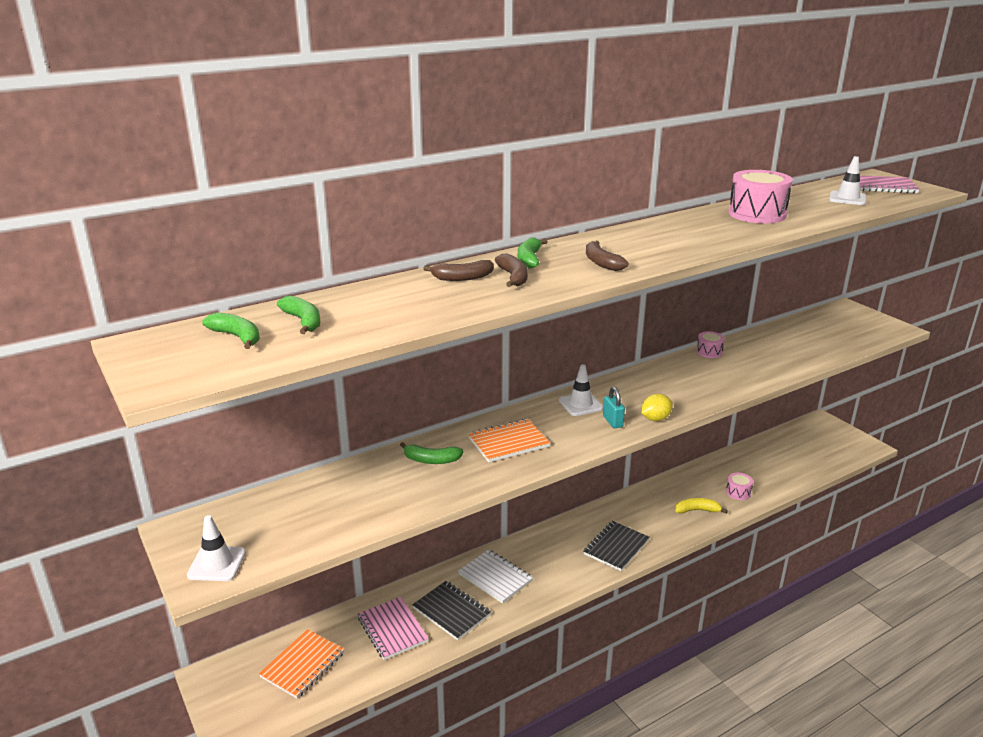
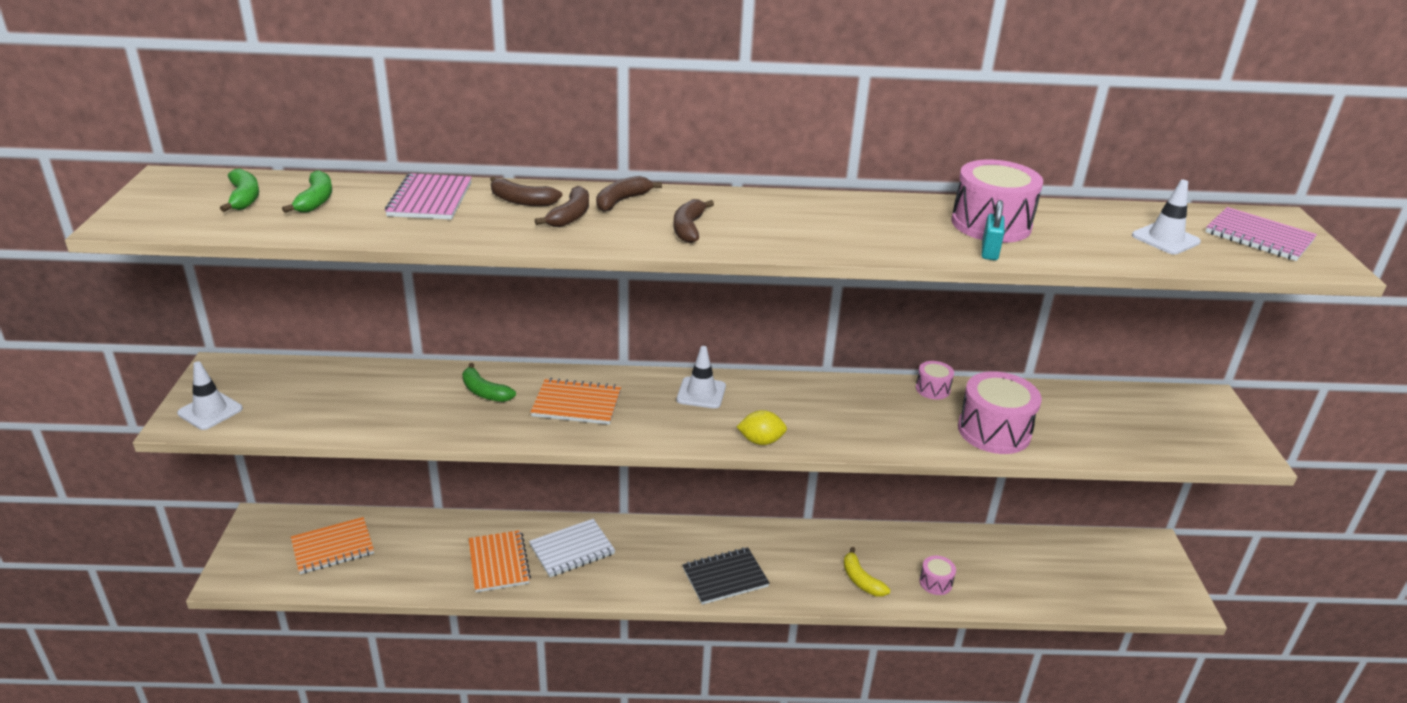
camera: 30 degrees right, 5 degrees up
(392, 629) = (432, 553): pink notebook -> pink notebook (430, 199)
(451, 611) = (499, 563): black notebook -> orange notebook
(495, 577) = (572, 550): white notebook -> white notebook turned 75 degrees clockwise
(529, 259) = (622, 201): green banana -> brown banana
(612, 421) = (710, 425): turquoise padlock -> turquoise padlock (989, 252)
(697, 510) = (861, 580): yellow banana -> yellow banana turned 150 degrees counterclockwise
(770, 363) = (994, 431): none -> pink drum

